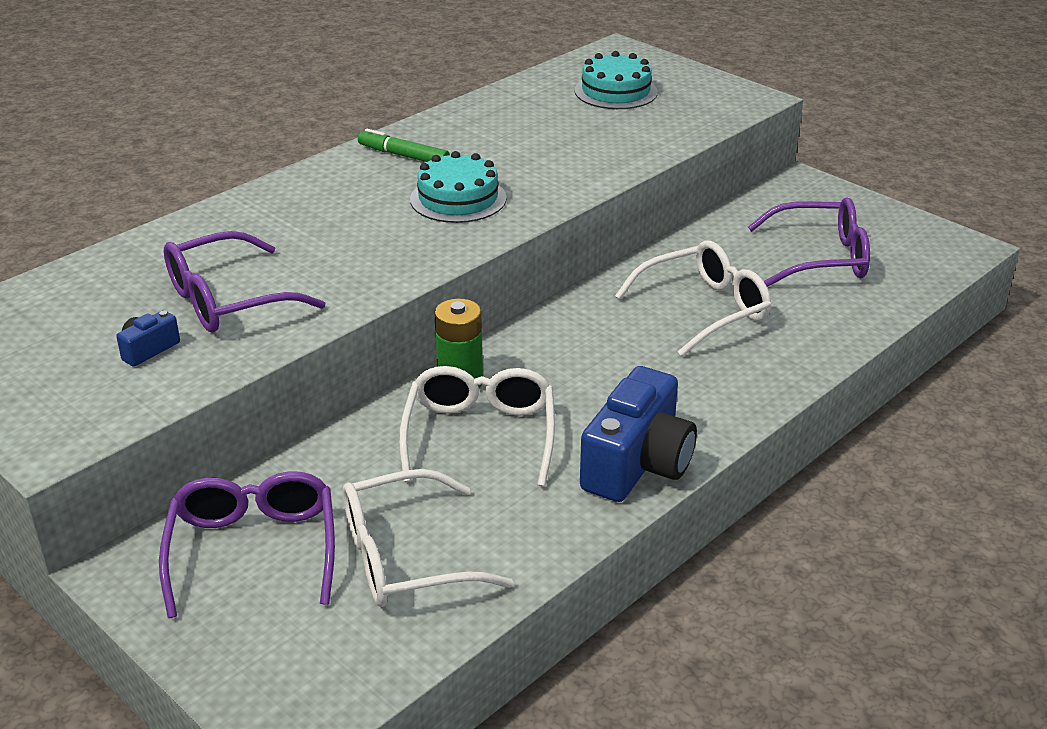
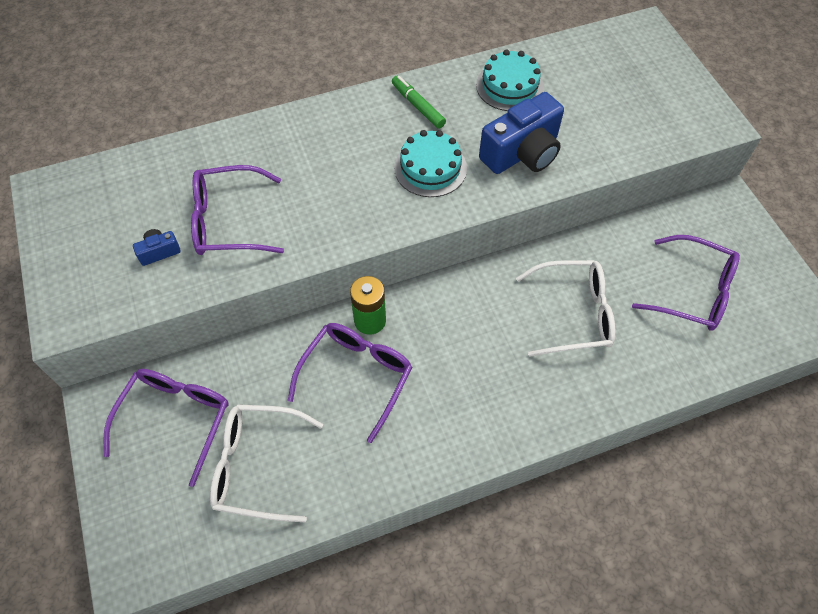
camera: 25 degrees right, 25 degrees up
(480, 435) = (357, 376): white glasses -> purple glasses
(616, 91) = (614, 80): turquoise cake -> turquoise cake (509, 86)
(637, 464) = (442, 447): blue camera -> blue camera (522, 153)

